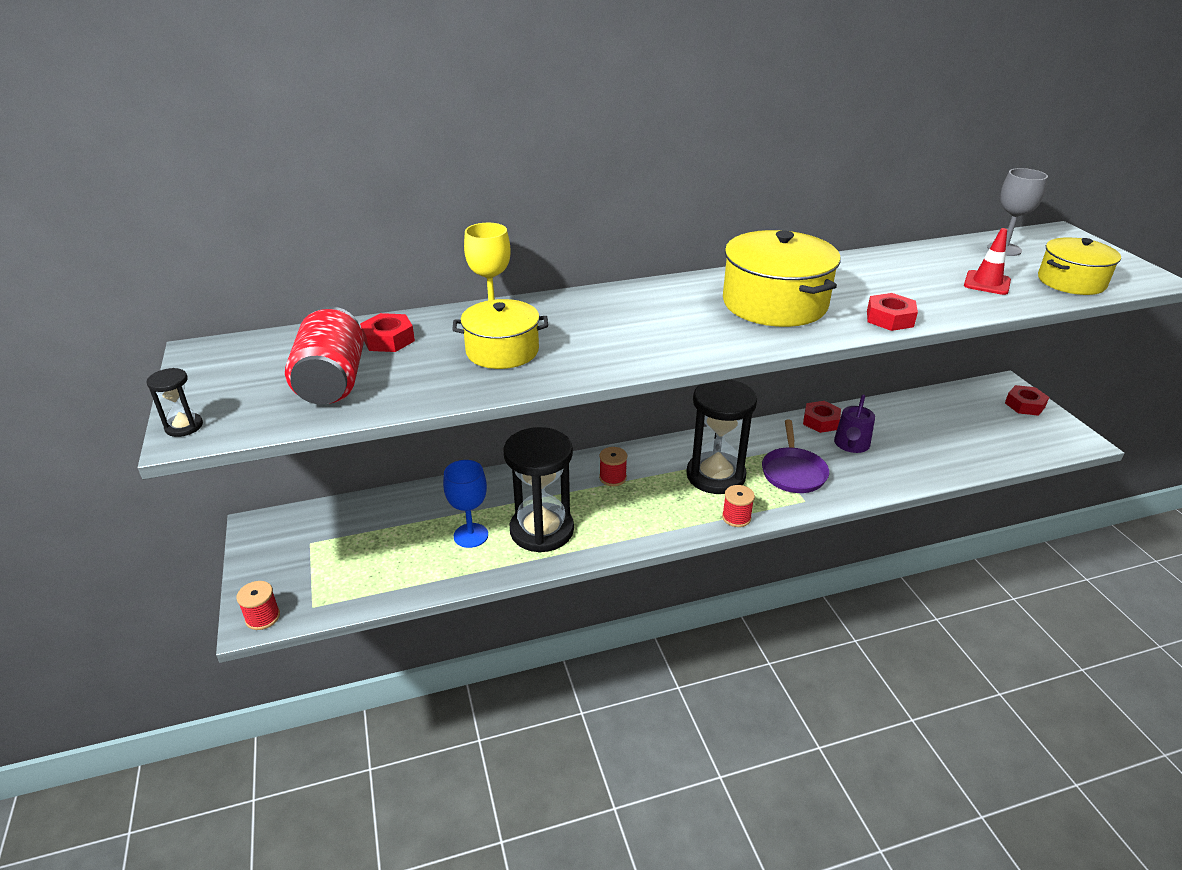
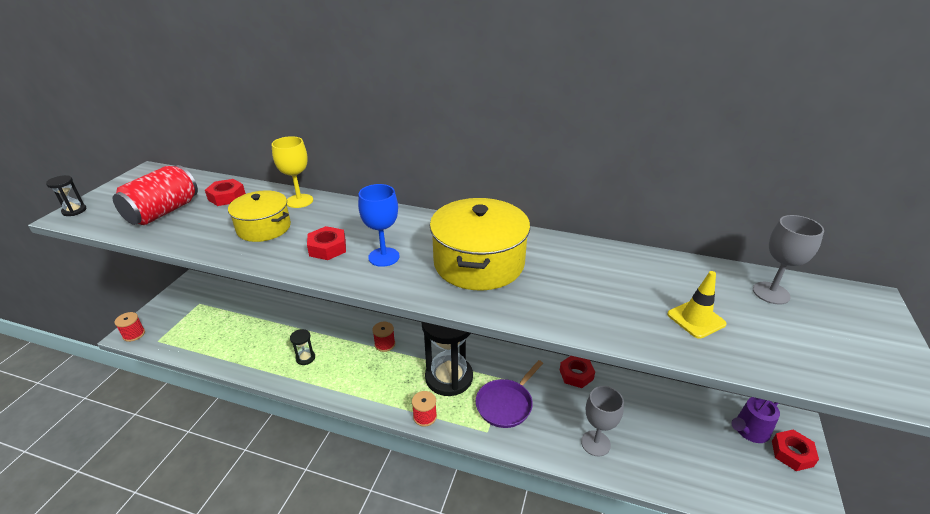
camera: 35 degrees right, 0 degrees up
(471, 535) = (268, 340): blue goblet -> blue goblet (384, 257)
(542, 530) = (305, 358): black hourglass -> black hourglass, size x0.41
(851, 445) = (578, 406): purple watering can -> purple watering can (749, 431)
(889, 318) = (548, 314): red nut -> red nut (327, 248)
(896, 465) = (595, 443): none -> grey goblet
(987, 283) = (696, 319): red traffic cone -> yellow traffic cone
(1071, 282) = (796, 355): yellow pot -> none

